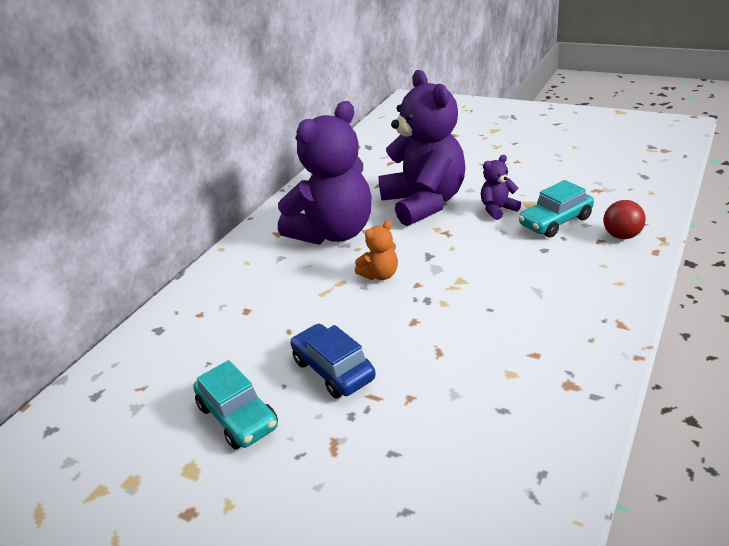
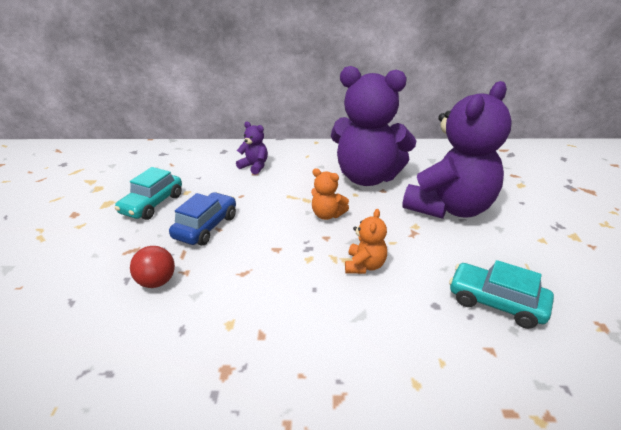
camera: 60 degrees right, 0 degrees up
(475, 271) = (365, 265): none -> orange teddy bear
(497, 209) = (481, 255): purple teddy bear -> purple teddy bear (254, 166)
(622, 236) = (517, 369): red ball -> red ball (157, 282)

